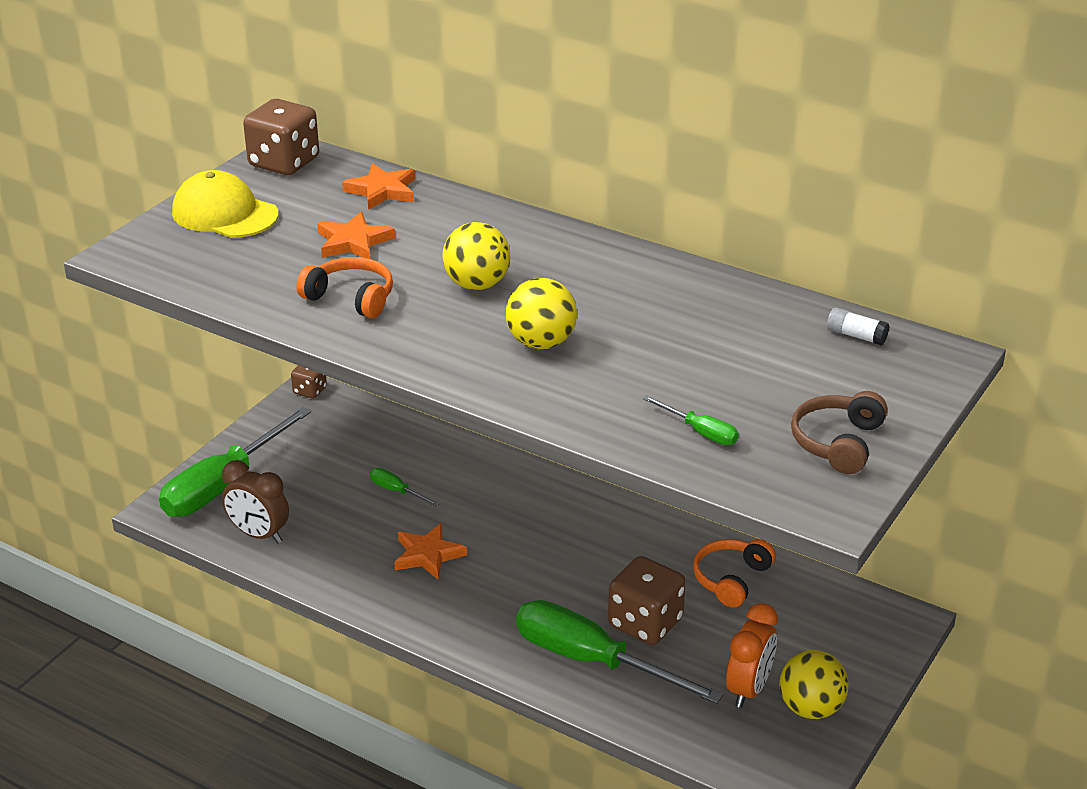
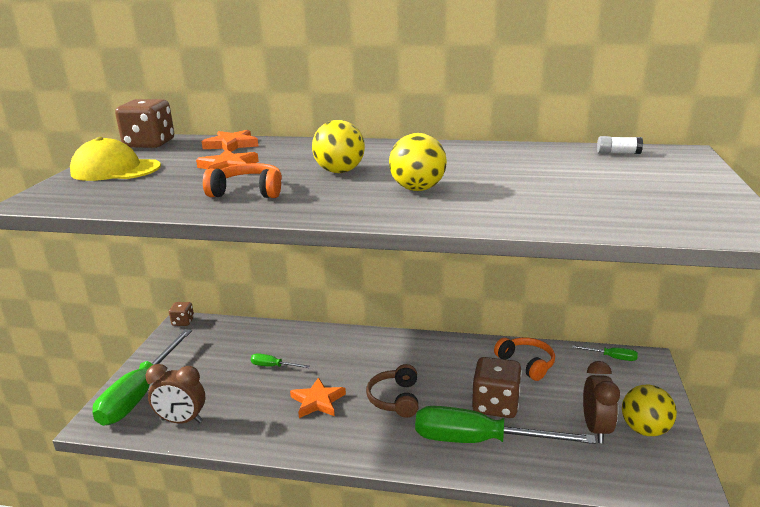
camera: 20 degrees left, 10 degrees down
(700, 432) = (592, 210): green screwdriver -> green screwdriver (612, 357)
(731, 579) = (526, 363): orange headphones -> orange headphones turned 135 degrees clockwise
(748, 689) = (596, 429): orange clock -> brown clock
(837, 443) = (690, 198): brown headphones -> brown headphones (395, 399)

